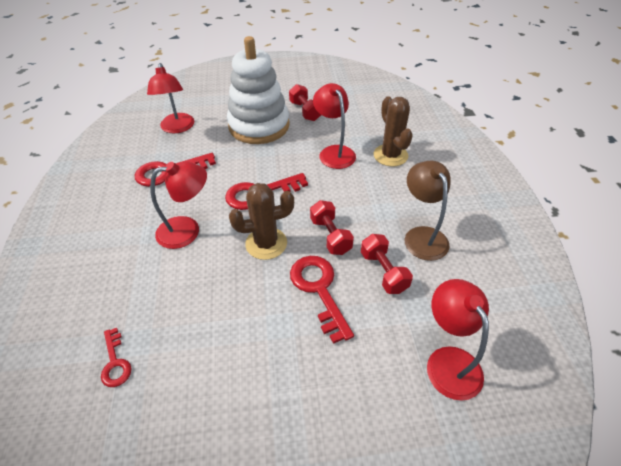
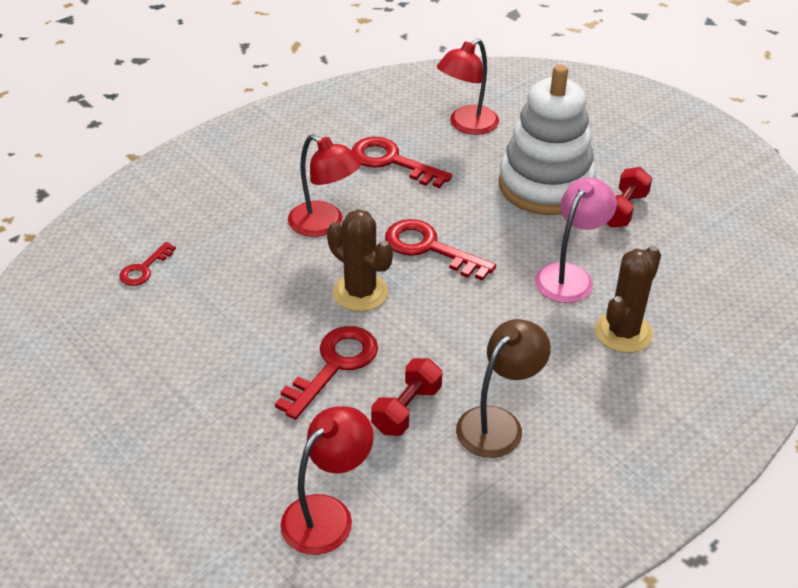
camera: 55 degrees right, 5 degrees down
(330, 236) = (420, 339): red dumbbell -> none
(334, 152) = (570, 275): red lamp -> pink lamp

